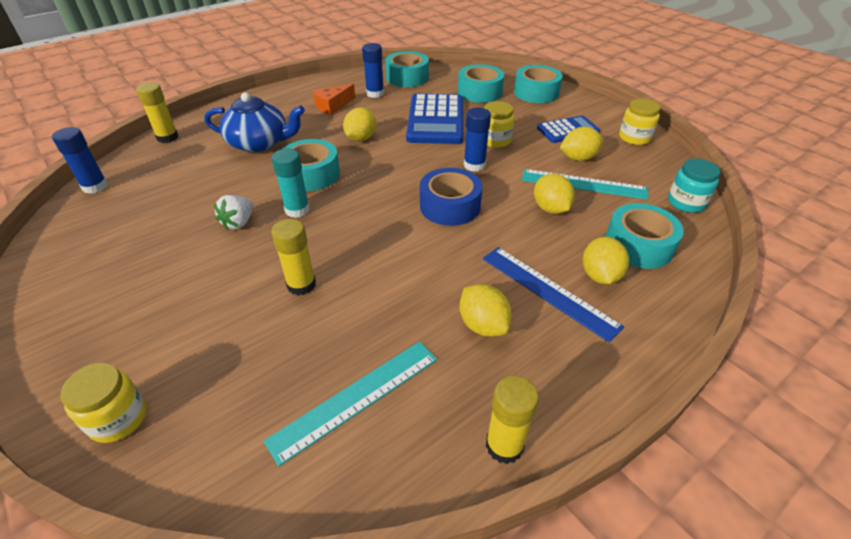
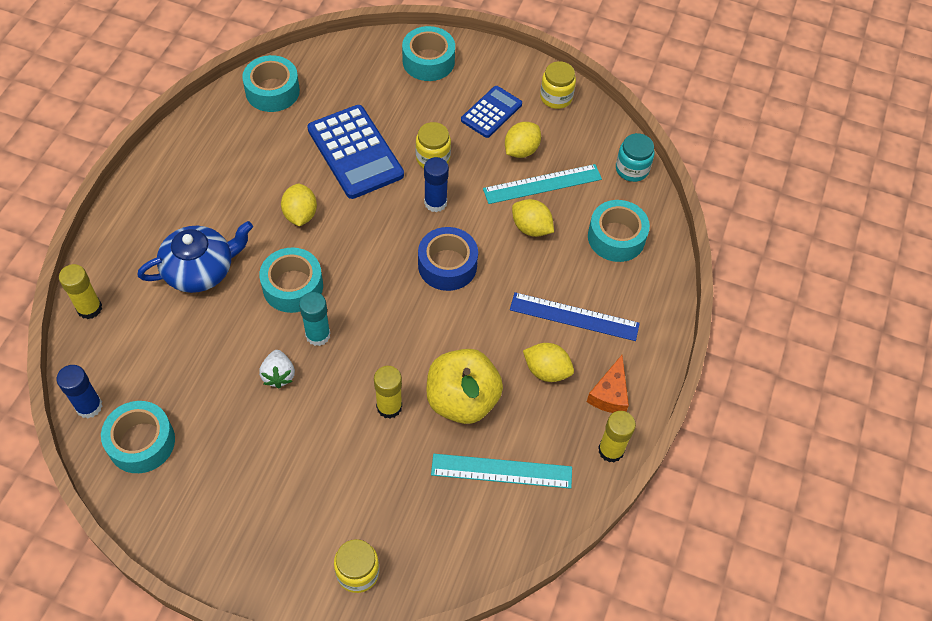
camera: 35 degrees left, 15 degrees up
(332, 106) = (228, 177): orange cheese -> orange cheese (610, 394)
(356, 398) = (501, 471): turquoise ruler -> turquoise ruler turned 75 degrees clockwise
(373, 311) = (462, 400): none -> yellow apple
(375, 93) = (258, 135): blue glue stick -> none
(479, 92) = (370, 85): turquoise tape -> turquoise tape (141, 442)
(600, 276) = (602, 283): yellow lemon -> none

